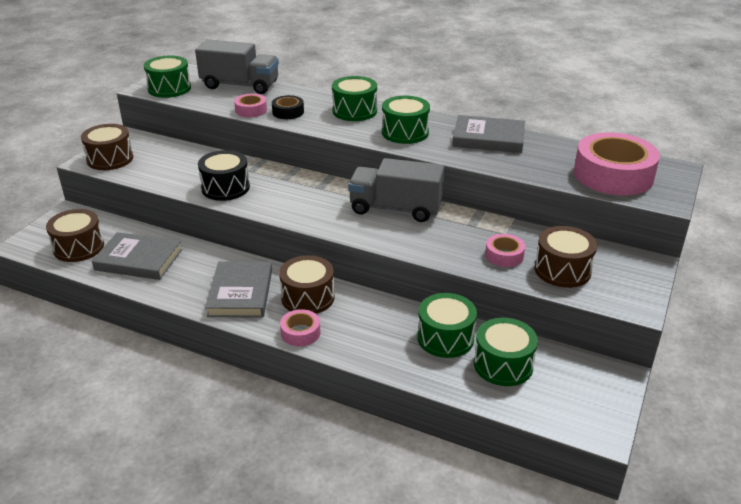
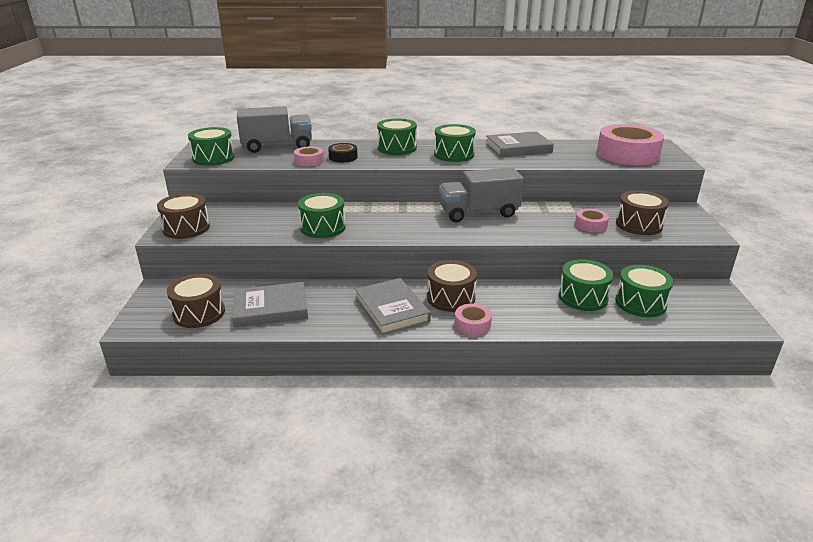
camera: 25 degrees left, 5 degrees down
(225, 188) = (323, 227): black drum -> green drum

